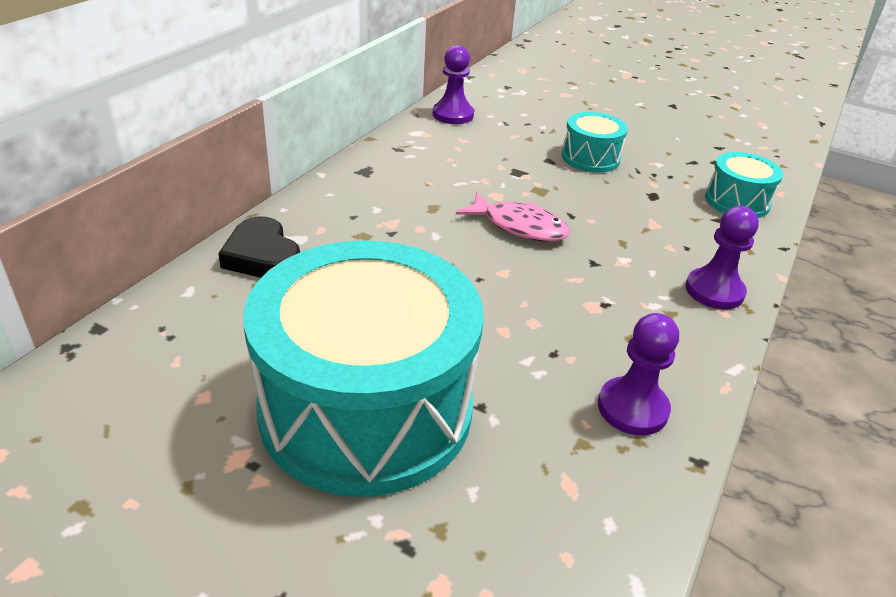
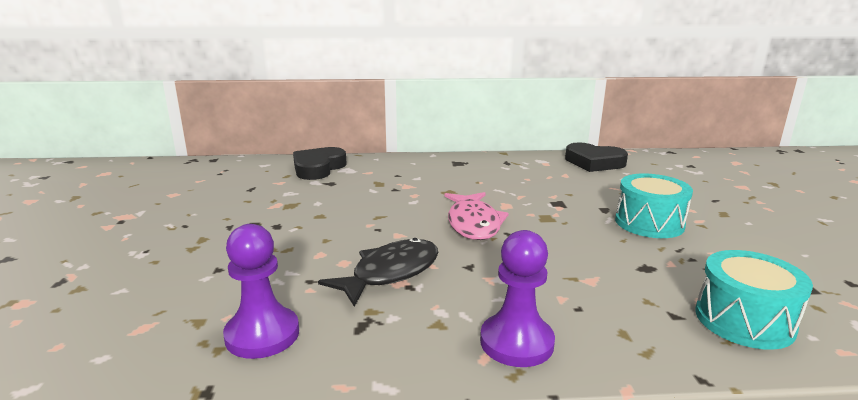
camera: 60 degrees right, 15 degrees down
(366, 408) = (189, 234): turquoise drum -> none
(453, 115) = (594, 162): purple pawn -> black heart
(576, 305) = (390, 273): none -> black fish

